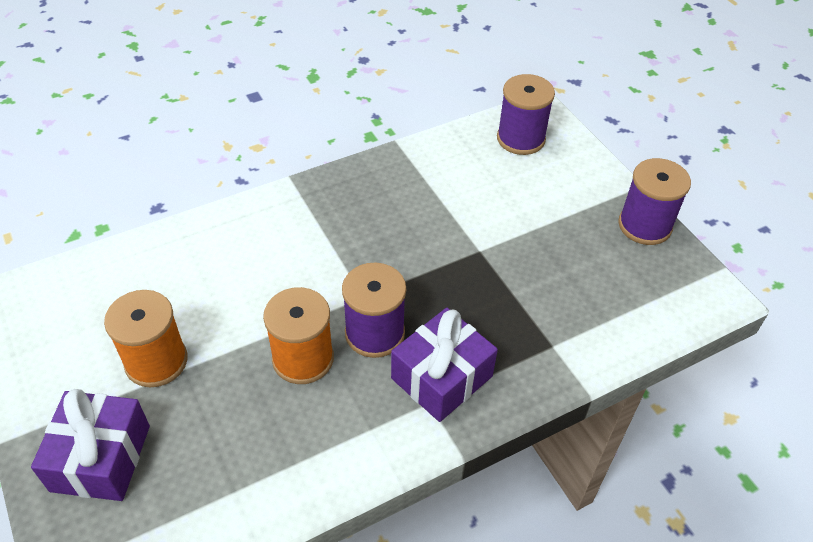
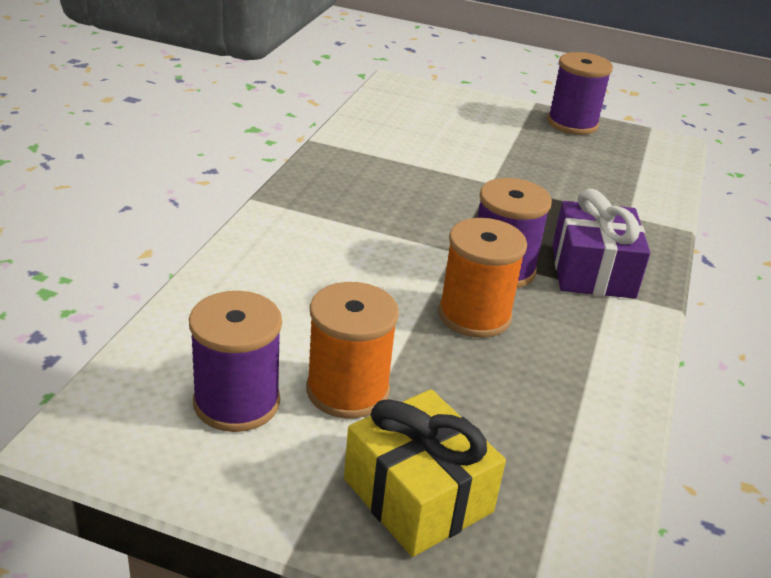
camera: 45 degrees left, 15 degrees down
(101, 458) = (418, 495): purple gift -> yellow gift
(520, 139) = (410, 104): purple spool -> purple spool (236, 402)

